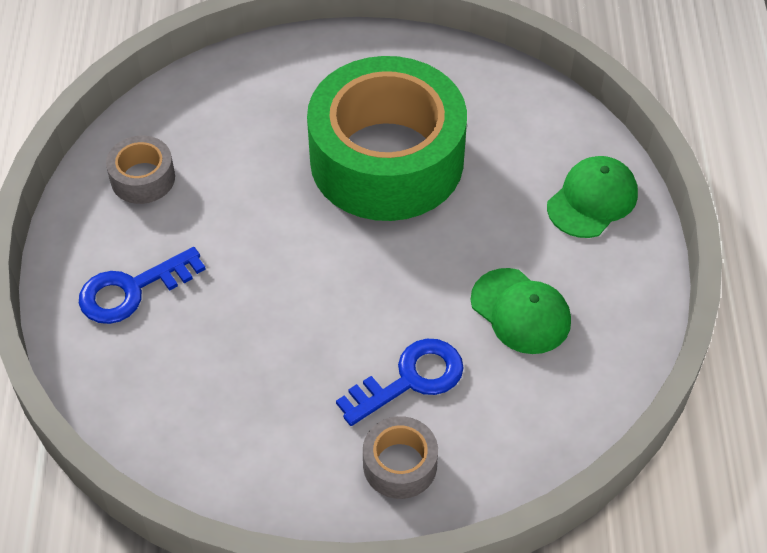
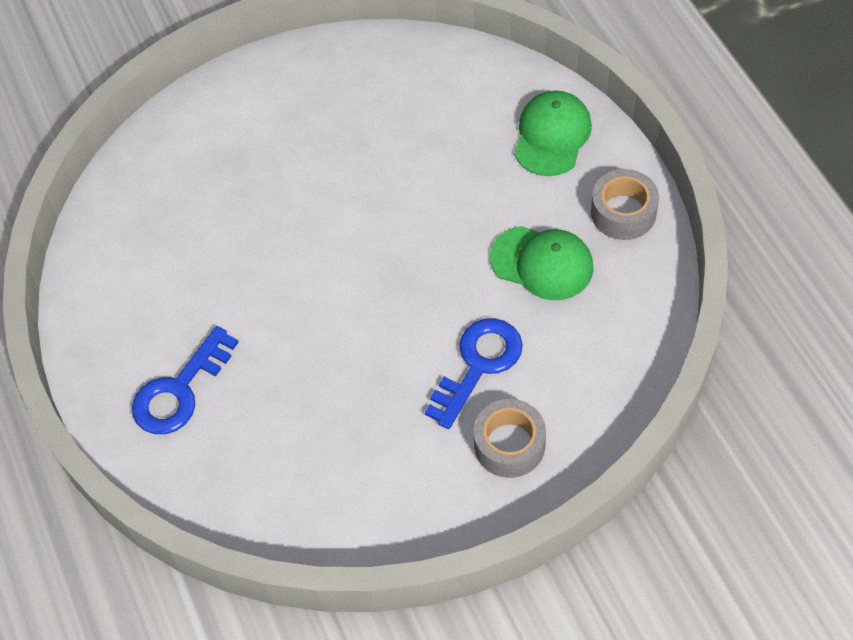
camera: 20 degrees left, 5 degrees up
(143, 178) = (129, 280): grey tape -> grey tape (623, 212)
(386, 160) = (349, 171): green tape -> none

